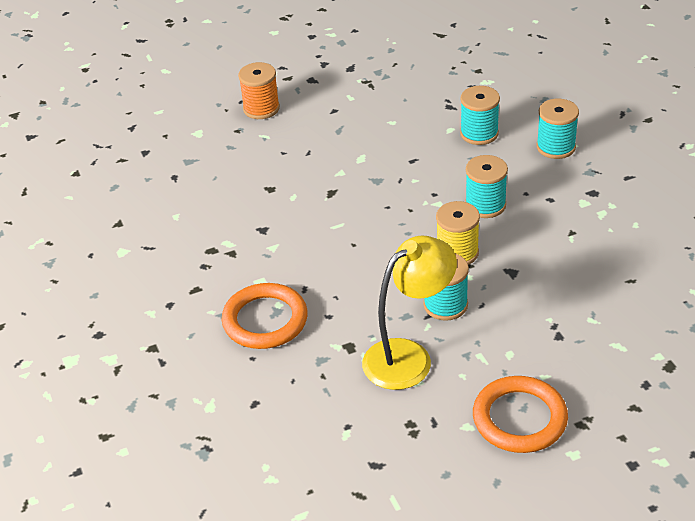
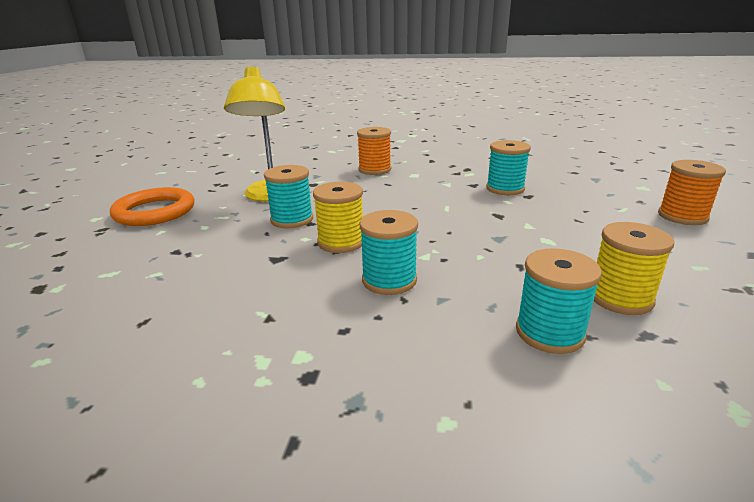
camera: 120 degrees right, 15 degrees down
(265, 320) = (374, 170): orange ring -> orange spool
(419, 118) = (620, 298): none -> yellow spool
(556, 147) = (455, 396): turquoise spool -> turquoise spool (505, 189)

